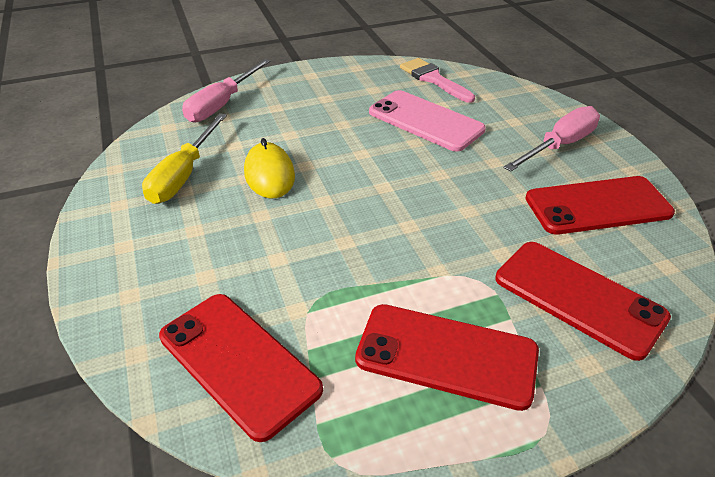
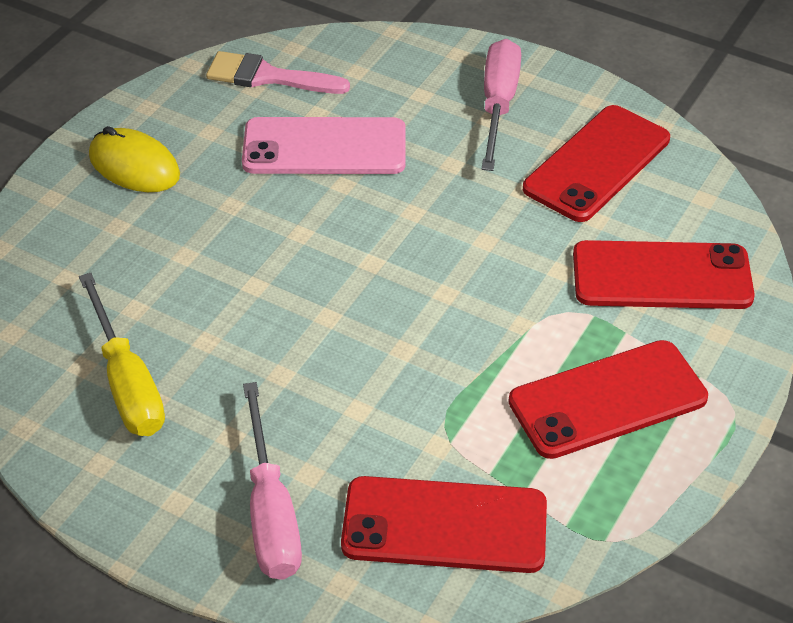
camera: 40 degrees left, 5 degrees up
(222, 104) = (39, 260): pink screwdriver -> pink screwdriver (270, 512)
(269, 174) = (228, 321): yellow mouse -> yellow mouse (134, 166)

